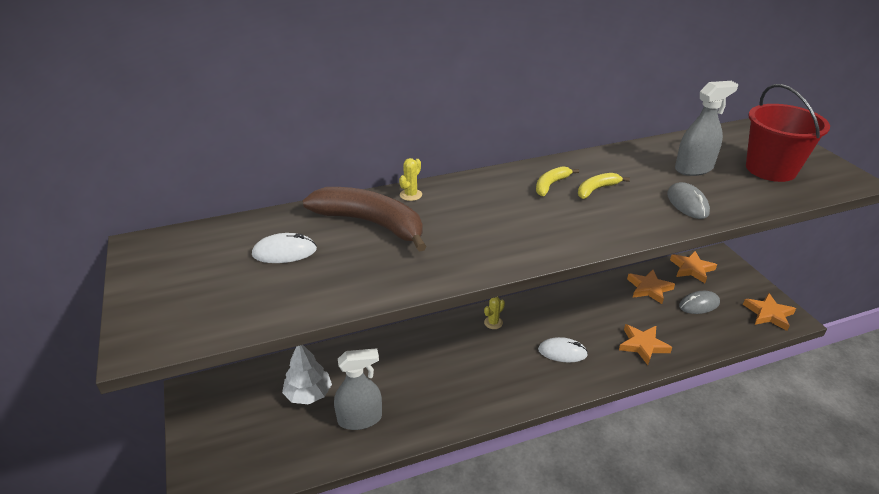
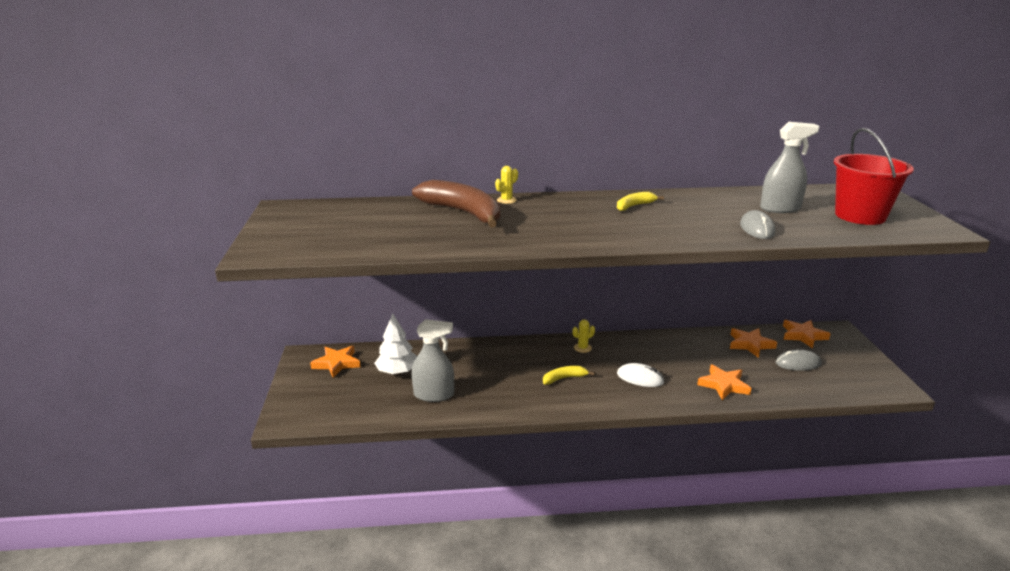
camera: 15 degrees right, 10 degrees down
(284, 252) = (385, 221): white mouse -> none
(596, 189) = (675, 212): yellow banana -> yellow banana (564, 378)
(768, 314) = (872, 381): orange star -> orange star (337, 363)

